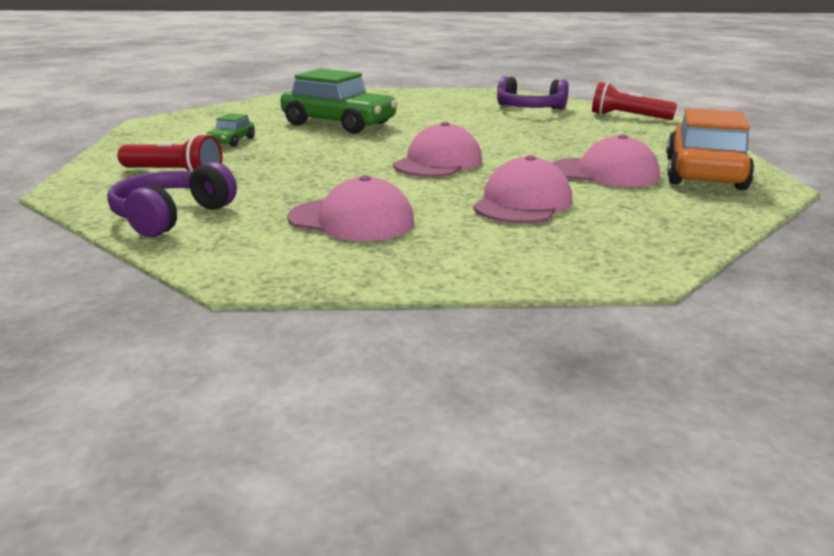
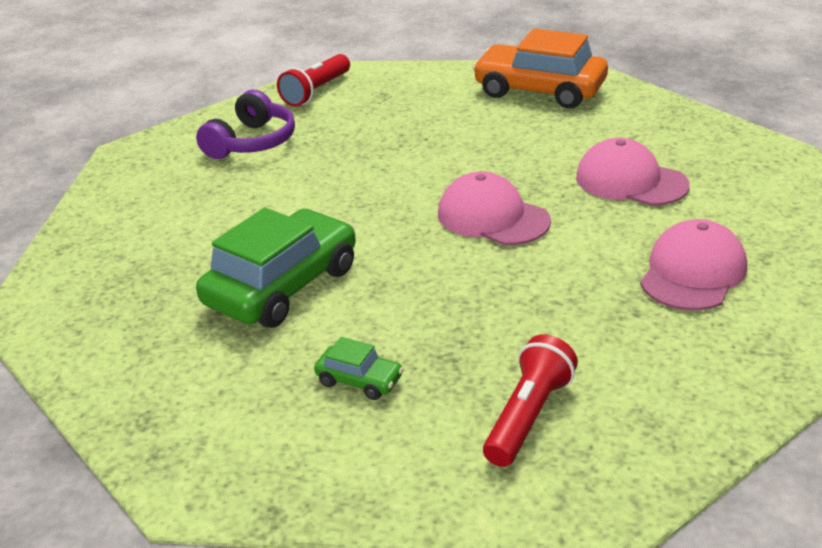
camera: 80 degrees left, 10 degrees up
(171, 217) = (701, 394): purple headphones -> none
(604, 173) = (536, 133): pink cap -> none

